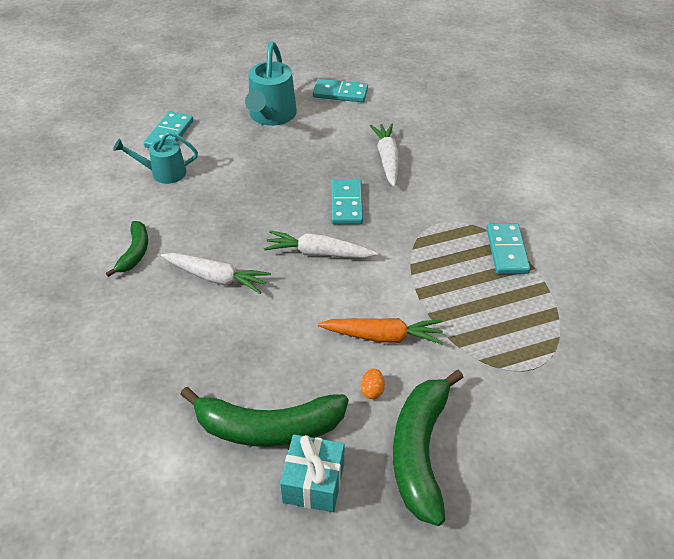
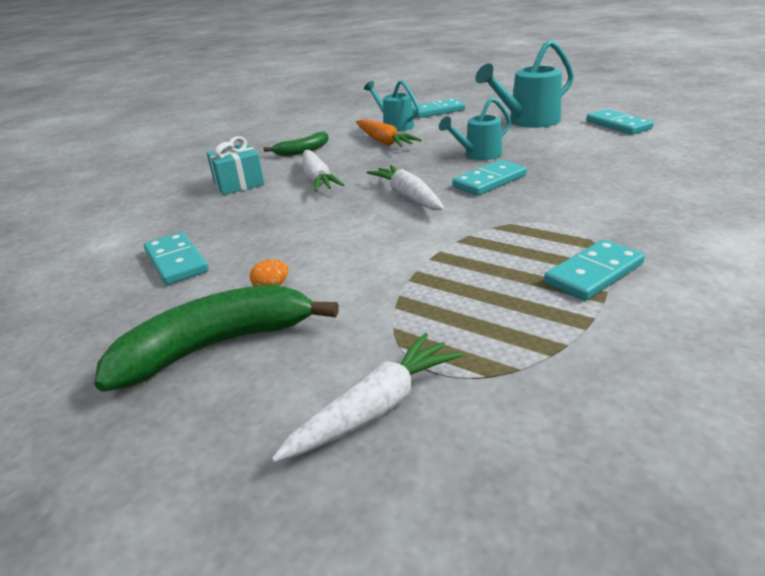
camera: 55 degrees right, 15 degrees down
(268, 427) = (176, 261): green banana -> turquoise domino
(296, 178) = (478, 155): none -> turquoise watering can
(313, 483) = (128, 307): turquoise gift -> turquoise gift (238, 183)
(383, 336) = (349, 263): orange carrot -> orange carrot (384, 141)
(387, 159) = (584, 170): white carrot -> white carrot (375, 408)

